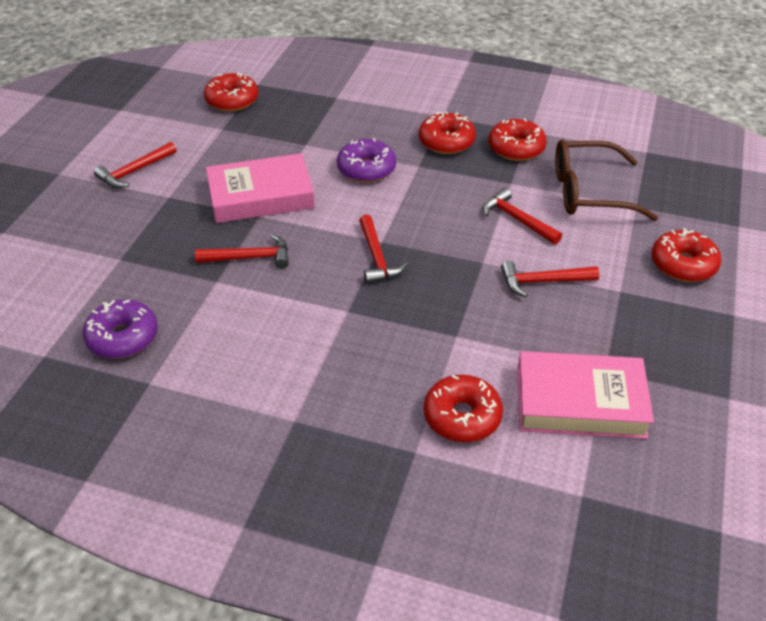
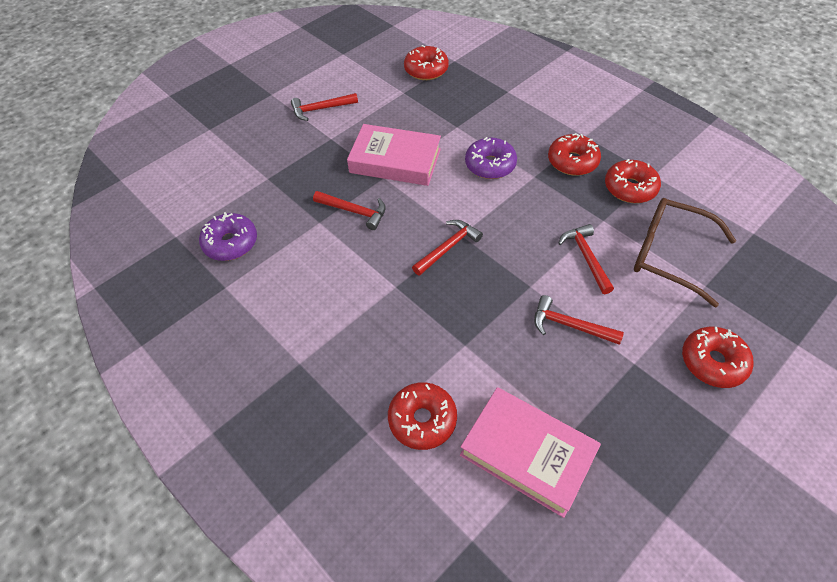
camera: 30 degrees right, 10 degrees up
(377, 257) = (448, 248): red hammer -> red hammer turned 150 degrees counterclockwise

